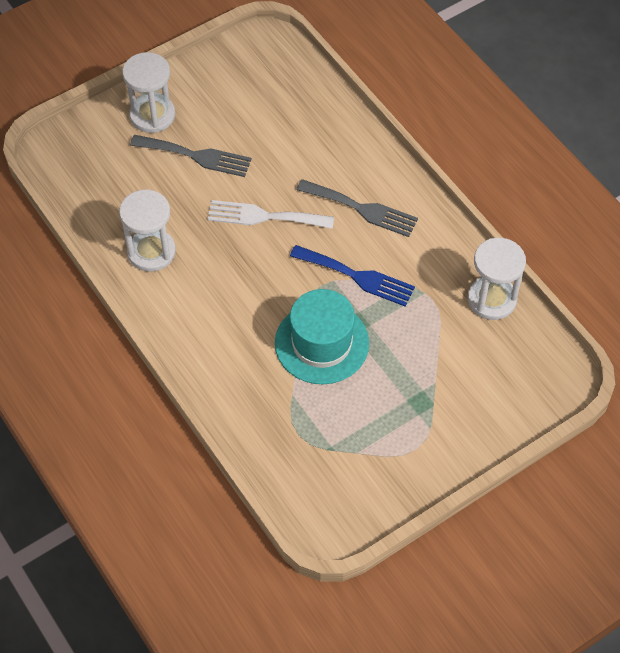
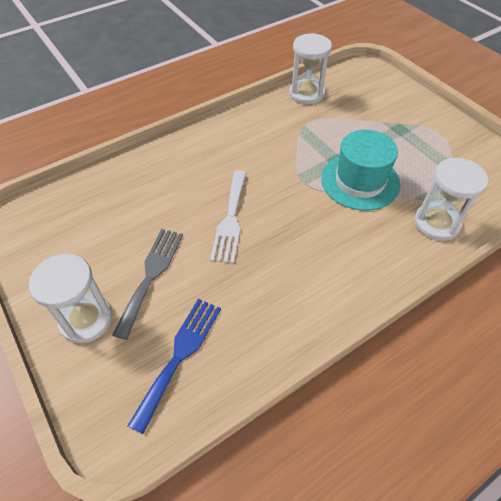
camera: 90 degrees left, 5 degrees down
(151, 252) = (273, 311): white hourglass -> white hourglass (436, 223)
(357, 277) = (293, 160): blue fork -> blue fork (180, 355)
(362, 209) = (225, 156): grey fork -> none

